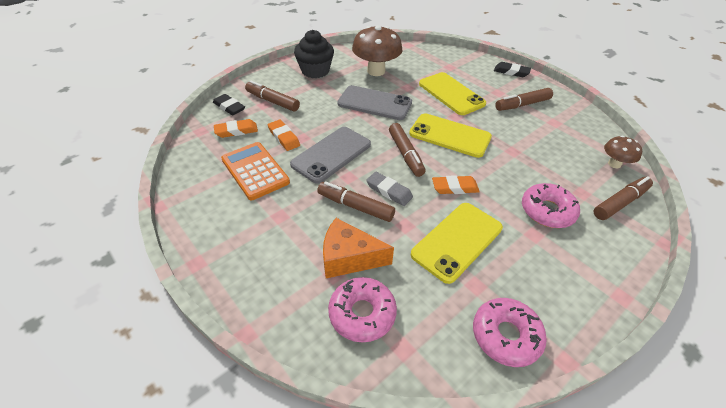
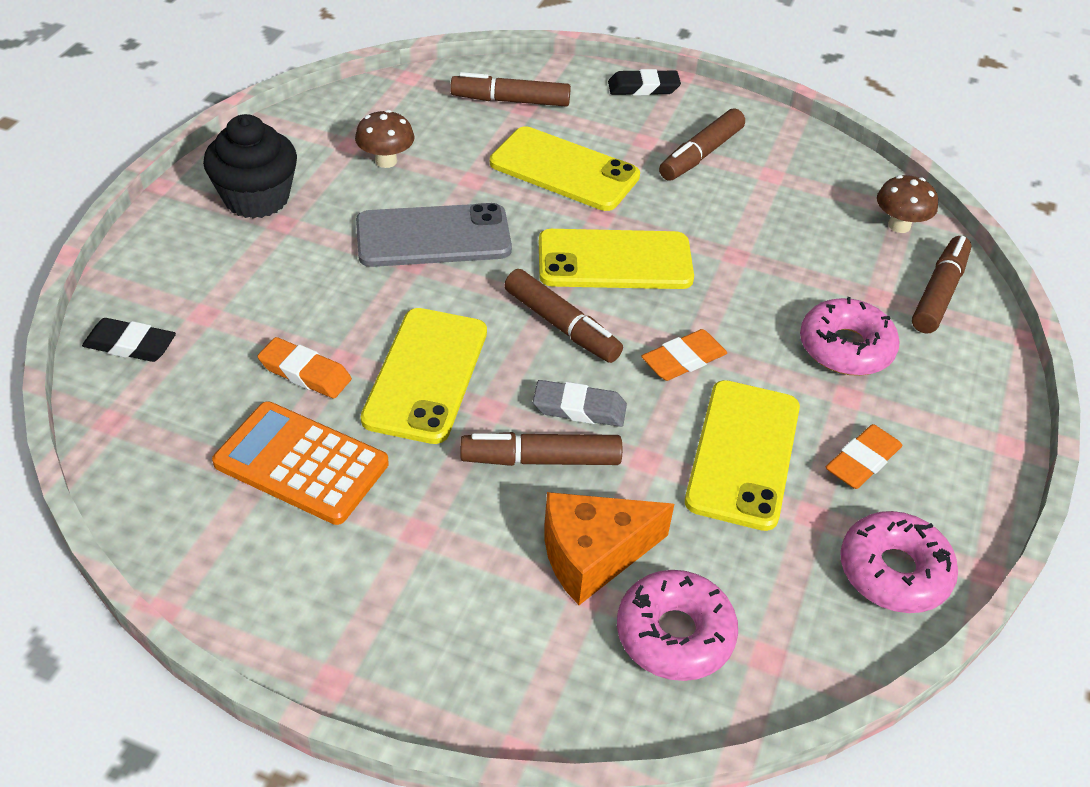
camera: 30 degrees left, 0 degrees up
(236, 131) = (192, 394): orange eraser -> orange eraser (862, 461)
(272, 101) = (217, 300): brown marker -> brown marker (510, 101)
(331, 154) = (426, 375): grey phone -> yellow phone
(376, 71) = (386, 161): brown mushroom -> brown mushroom, size x0.54

